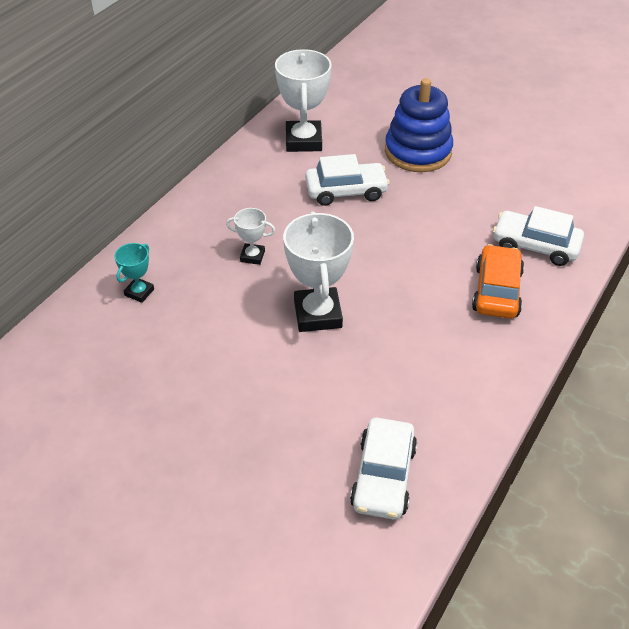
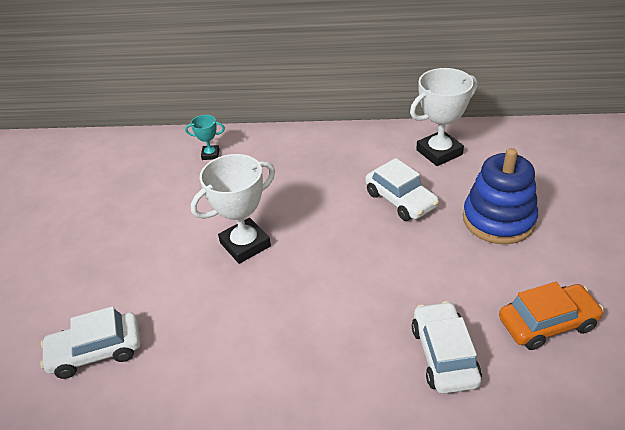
camera: 65 degrees right, 5 degrees down
(252, 256) = (282, 186): white trophy -> none
(496, 291) = (353, 347): orange car -> orange car (547, 323)

